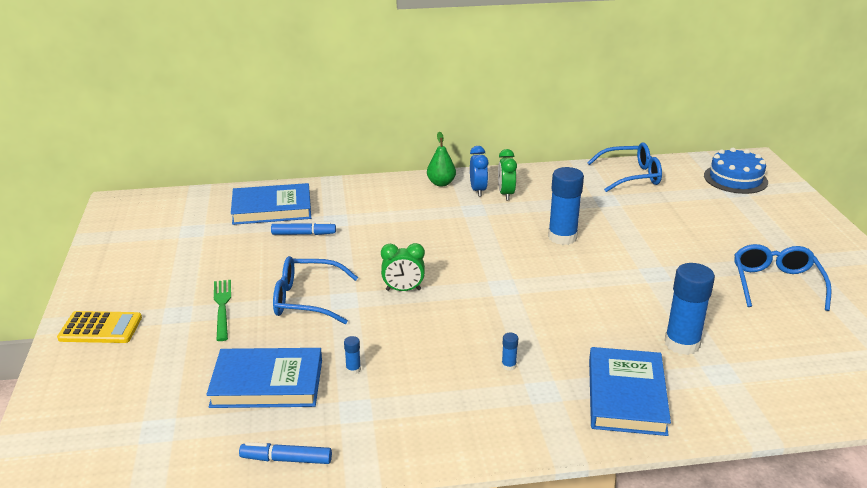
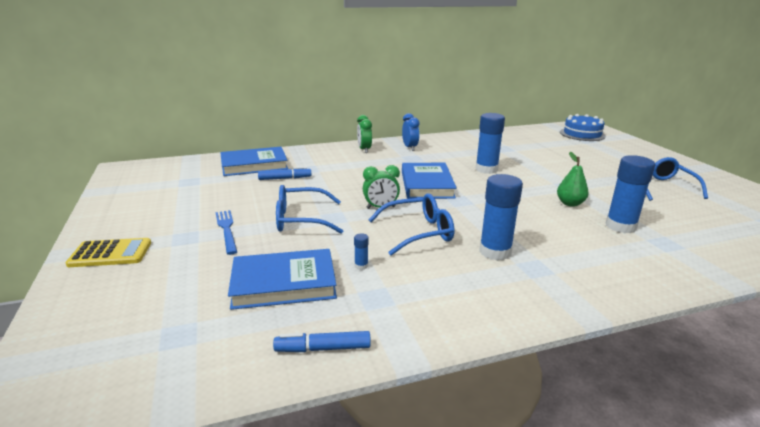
camera: 10 degrees left, 5 degrees down
(222, 307) = (226, 230): green fork -> blue fork
(441, 183) = (380, 145): green pear -> green pear (570, 203)
(506, 194) = (431, 149): green clock -> green clock (364, 150)
(508, 366) = (495, 252): blue glue stick -> blue glue stick, size x2.43
(626, 396) = (605, 265): blue book -> blue book (427, 184)
(631, 176) = (512, 136): blue glasses -> blue glasses (418, 232)

